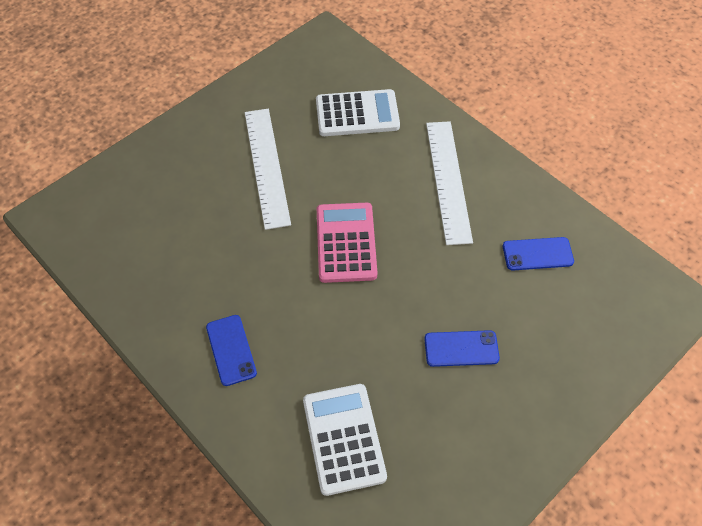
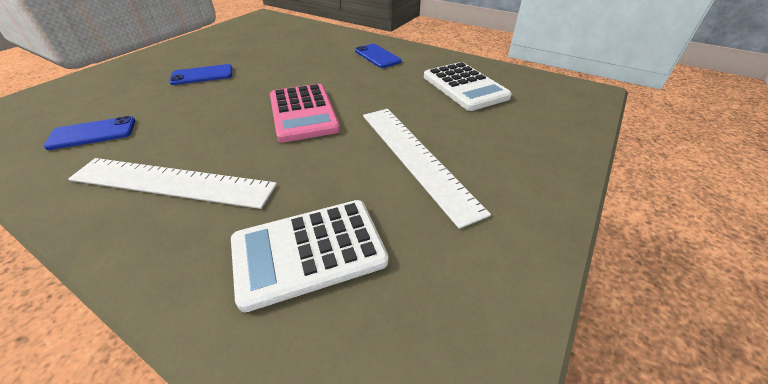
camera: 165 degrees right, 15 degrees down
(343, 439) = (291, 40): white calculator -> white calculator (465, 87)
(448, 180) = (172, 182): white ruler -> white ruler turned 60 degrees counterclockwise

